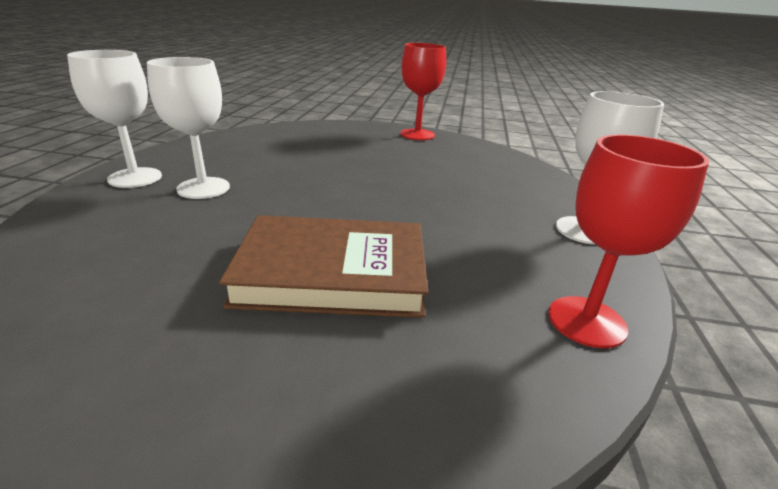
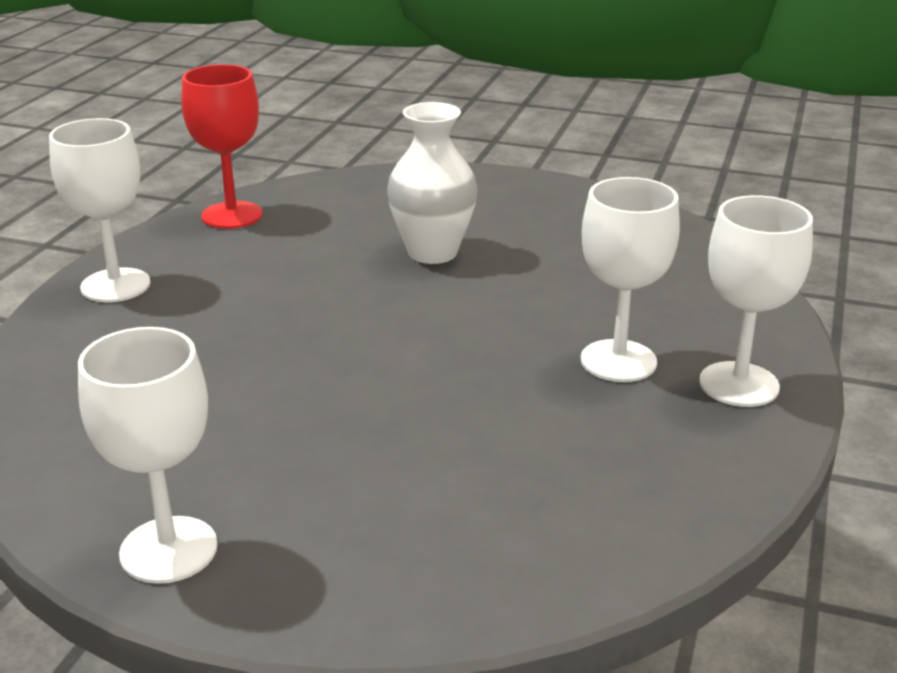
camera: 170 degrees left, 0 degrees up
(333, 273) = (432, 252): brown book -> white vase
(417, 134) = (168, 550): red goblet -> white goblet

